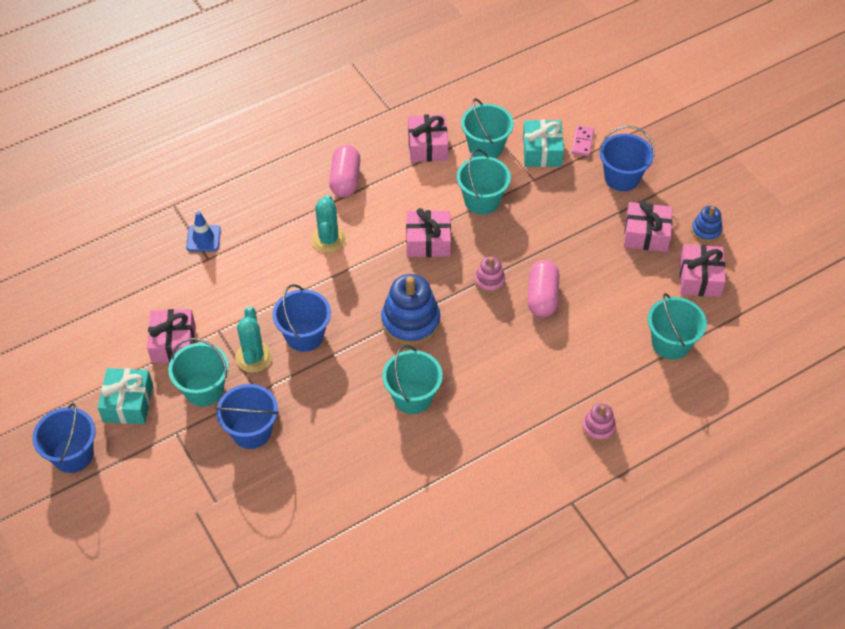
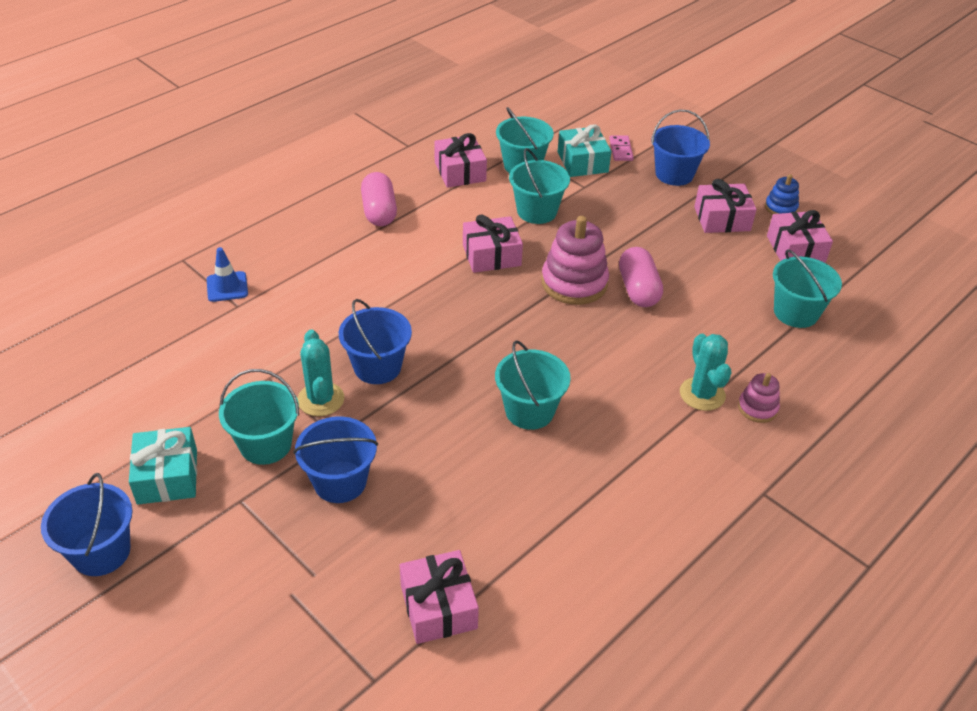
camera: 15 degrees left, 10 degrees down
(173, 343) = (214, 399): pink gift -> pink gift (438, 607)
(328, 239) = (377, 268): turquoise cactus -> turquoise cactus (702, 394)
(410, 322) = (499, 334): blue stacking toy -> none
(489, 281) = (574, 283): pink stacking toy -> pink stacking toy, size x1.88

